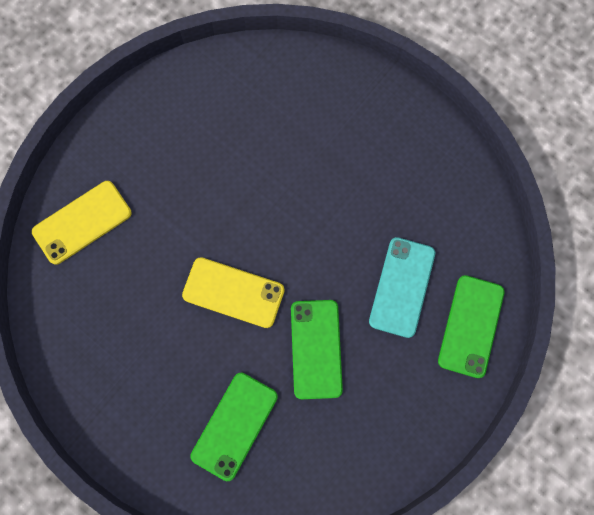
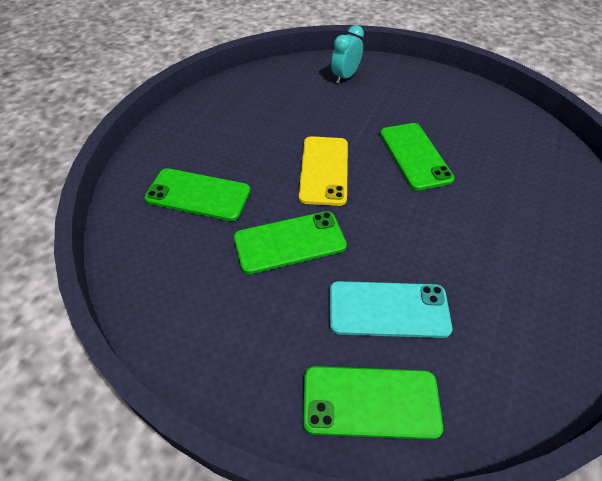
camera: 75 degrees right, 25 degrees down
(82, 222) = (345, 77): yellow phone -> turquoise clock
(237, 197) = (414, 156): none -> green phone

